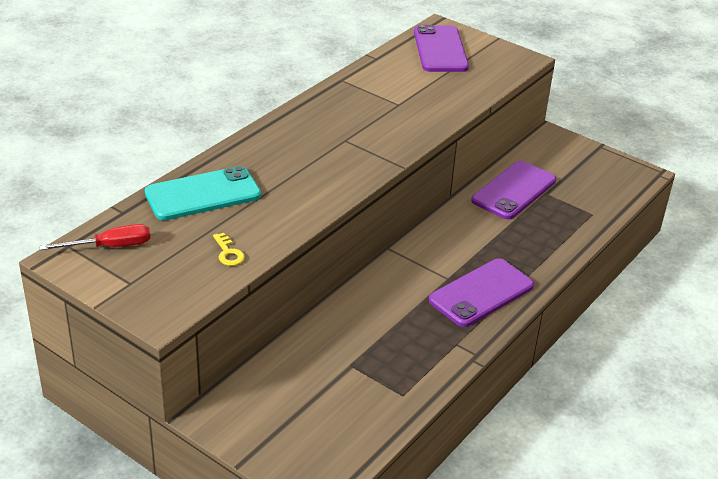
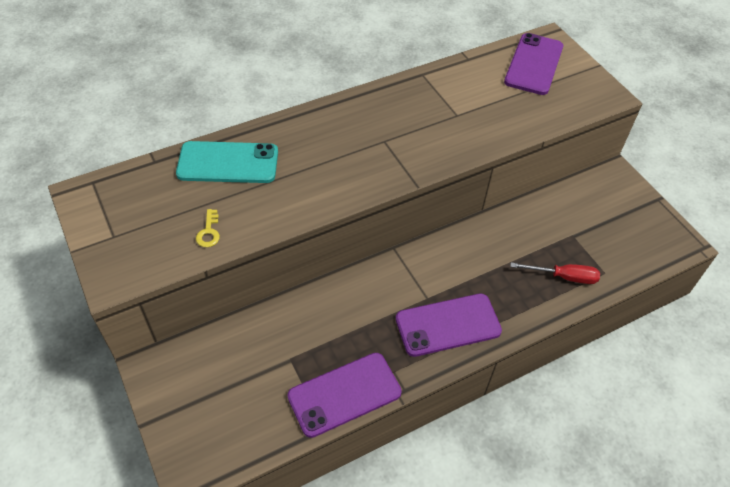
camera: 25 degrees right, 15 degrees up
(110, 246) = (122, 193): red screwdriver -> red screwdriver (563, 277)
(514, 190) = (544, 223): purple phone -> purple phone (344, 394)

